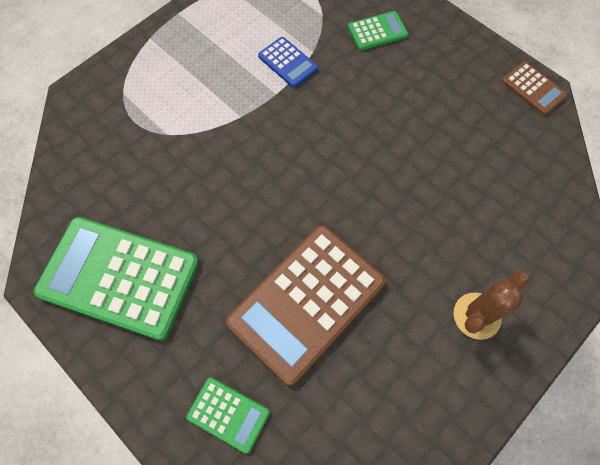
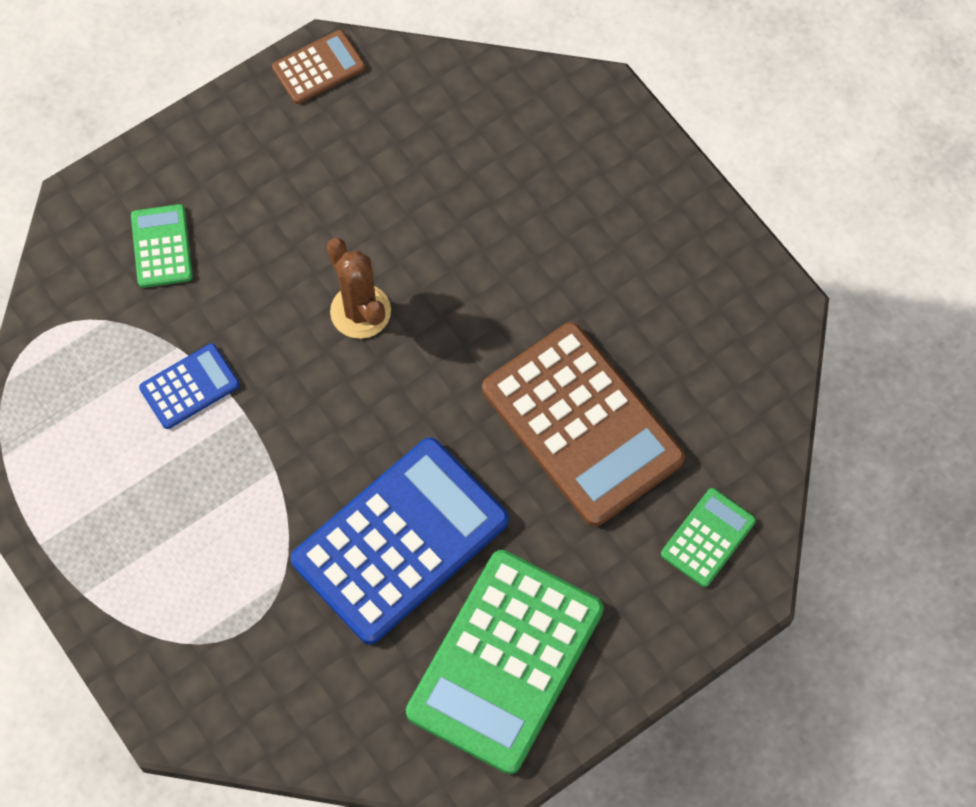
camera: 80 degrees left, 0 degrees up
(200, 196) = (400, 541): none -> blue calculator
(476, 316) = (632, 231): brown cactus -> brown cactus (360, 311)

